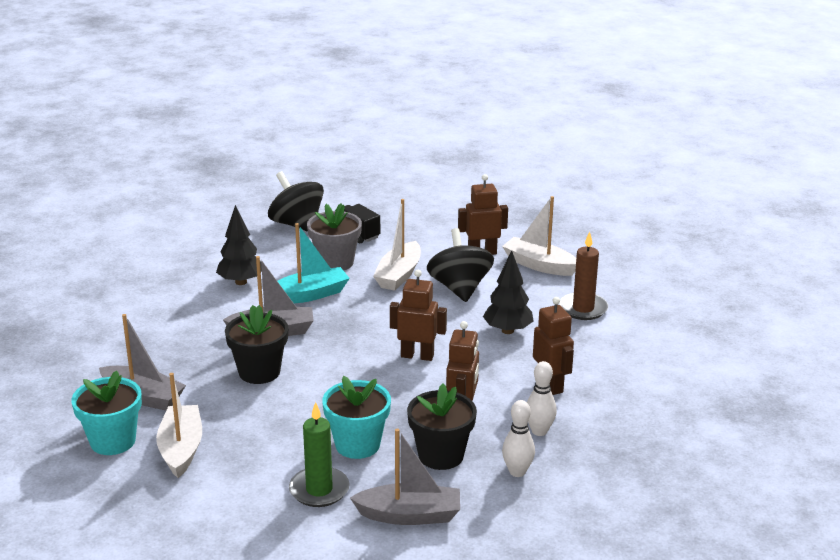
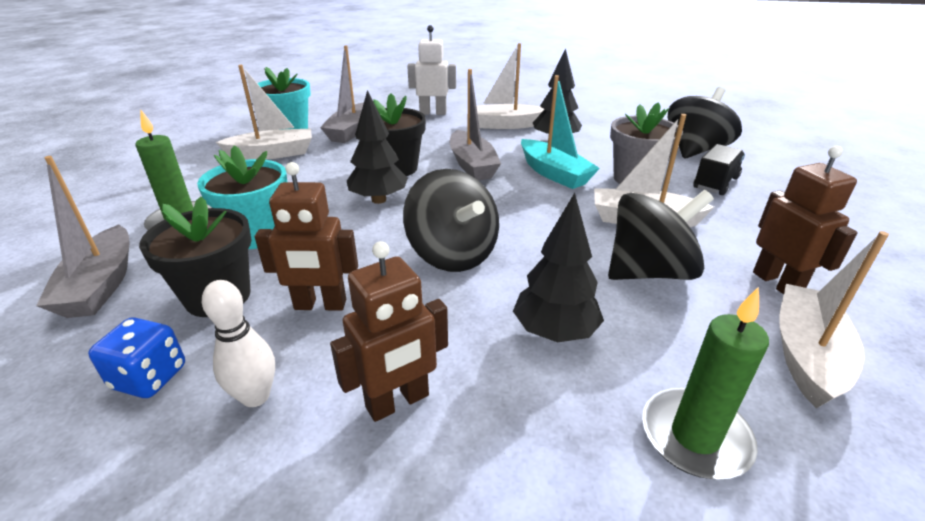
camera: 80 degrees right, 5 degrees up
(118, 340) = (433, 113): none -> white robot
(184, 301) = (505, 125): none -> white boat
(320, 384) = (379, 200): none -> black tree
(417, 356) = (452, 254): brown robot -> black spinning top
(517, 472) = (150, 377): white bowling pin -> blue dice
(583, 309) = (695, 436): brown candle -> green candle

